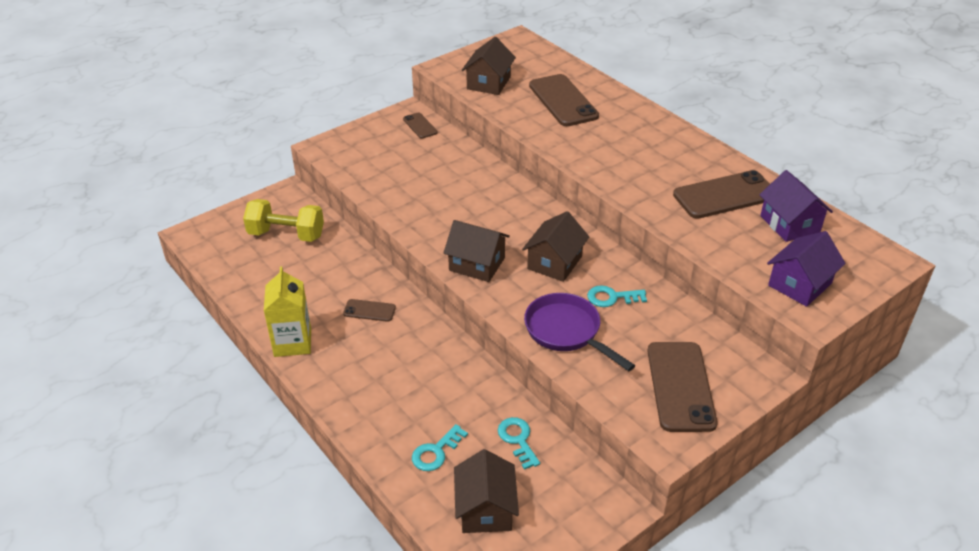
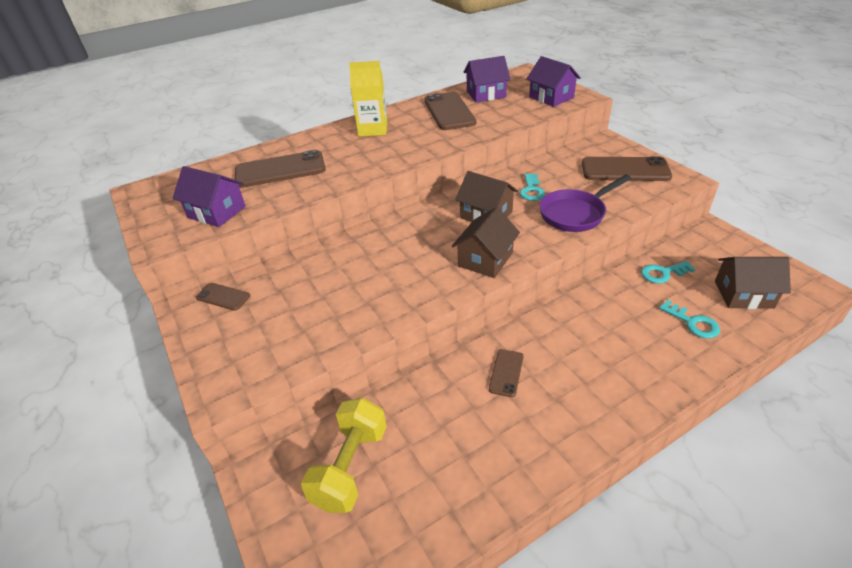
camera: 80 degrees left, 0 degrees up
(292, 342) = (562, 447): yellow carton -> yellow carton (373, 129)
(420, 126) = (223, 297): brown phone -> brown phone turned 45 degrees clockwise
(488, 83) = (217, 212): brown house -> purple house

